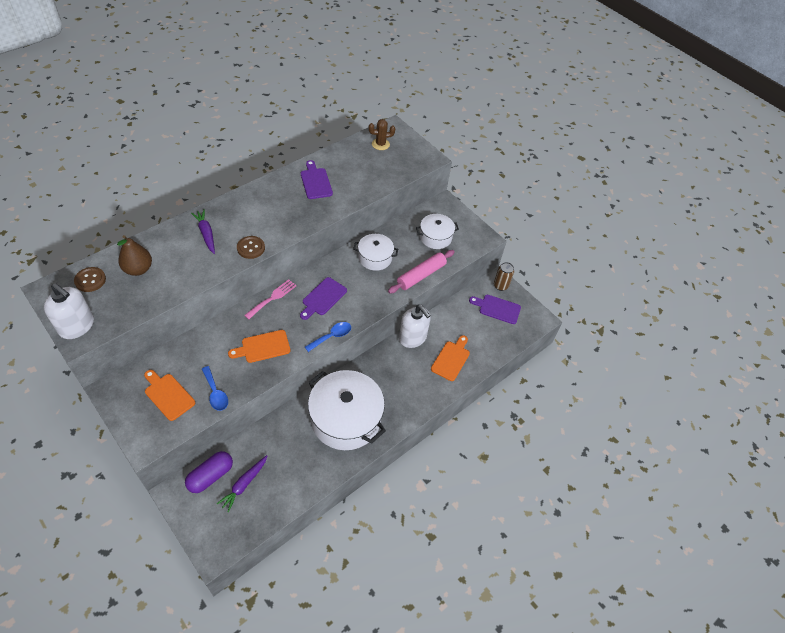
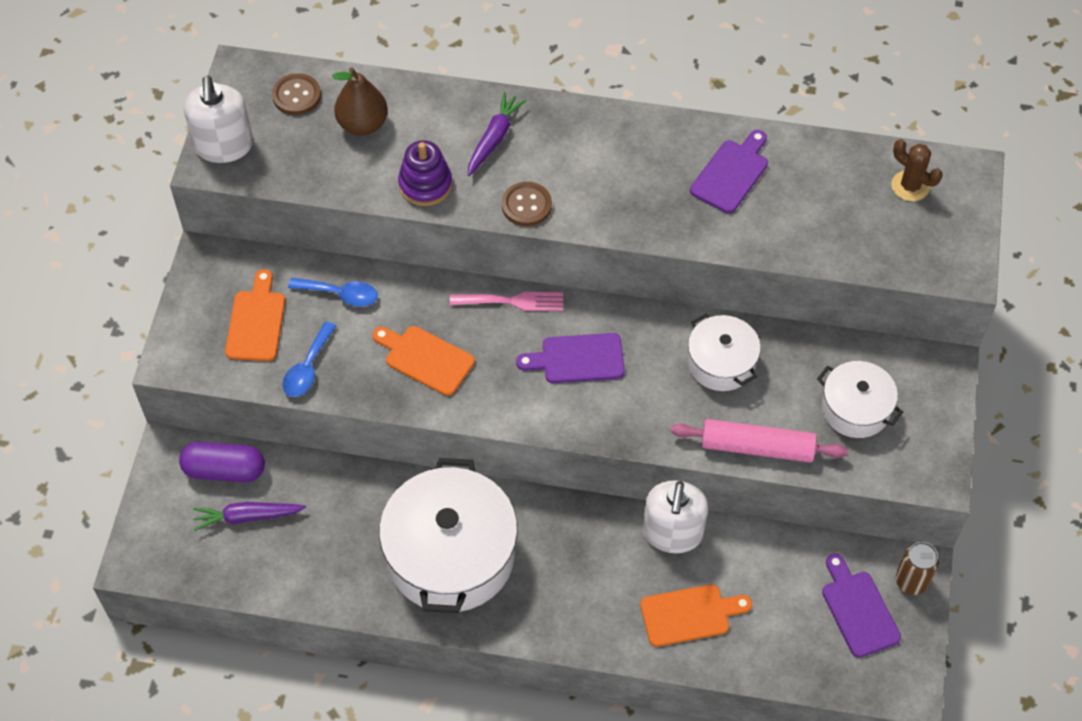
camera: 55 degrees right, 5 degrees up
(197, 271) = (425, 184): none -> purple stacking toy
(332, 336) = (526, 423): blue spoon -> blue spoon (340, 294)

